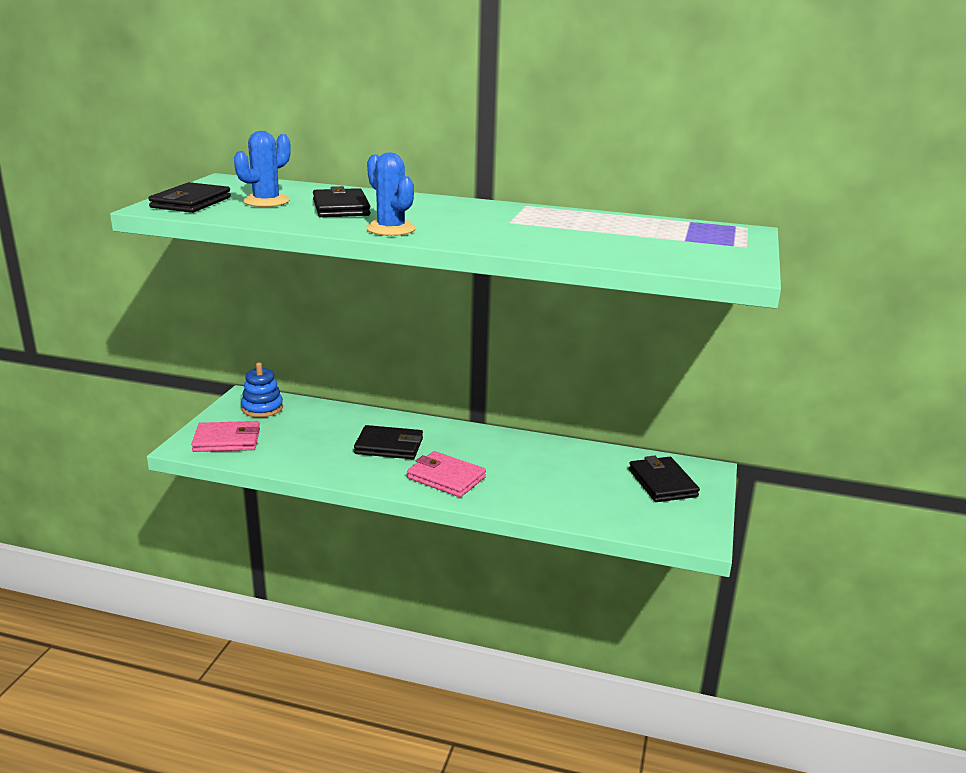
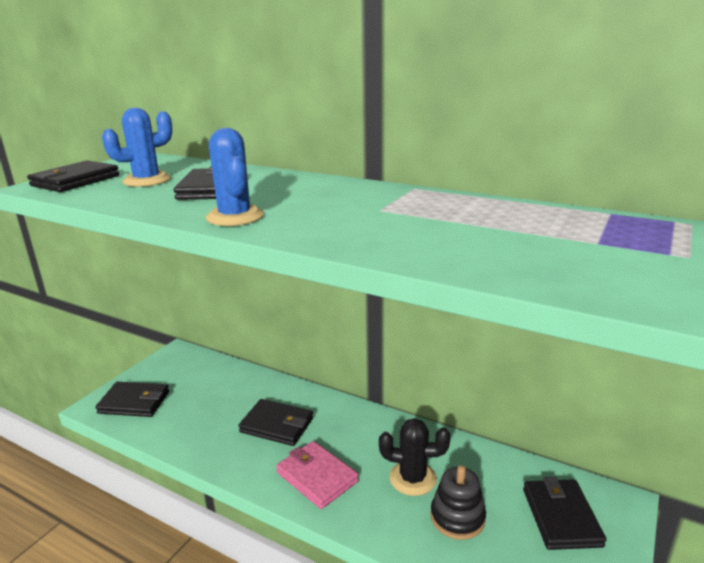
camera: 15 degrees right, 0 degrees up
(227, 440) = (134, 402): pink wallet -> black wallet
(262, 408) = (184, 367): blue stacking toy -> none
(533, 471) = (412, 478): none -> black cactus
(579, 491) = (457, 517): none -> black stacking toy

